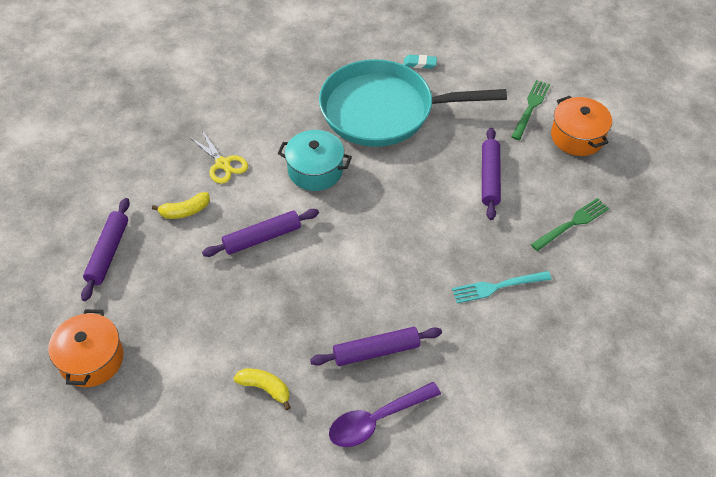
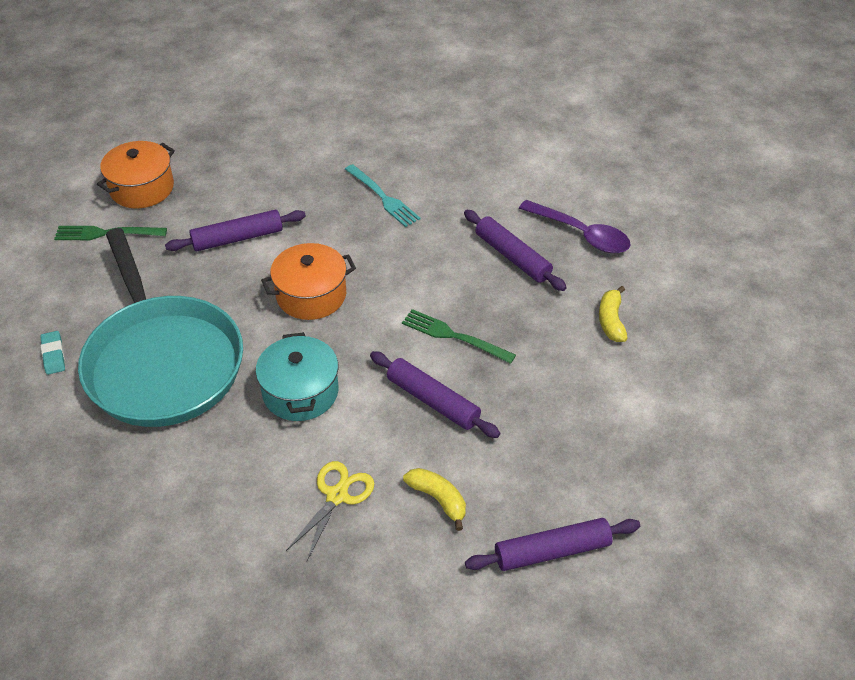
camera: 115 degrees left, 5 degrees down
(91, 359) = (694, 484): orange pot -> orange pot (311, 295)
(572, 223) = (272, 167): green fork -> green fork (453, 336)

